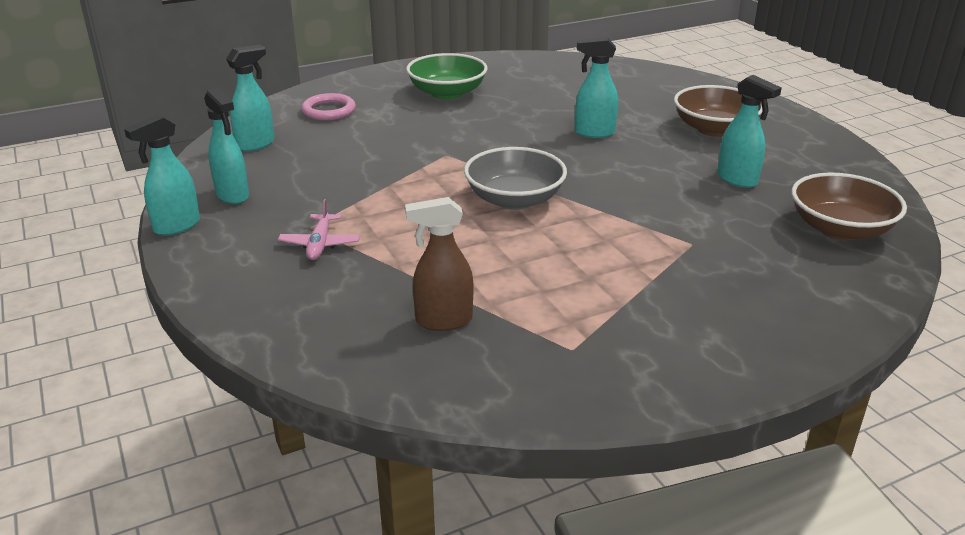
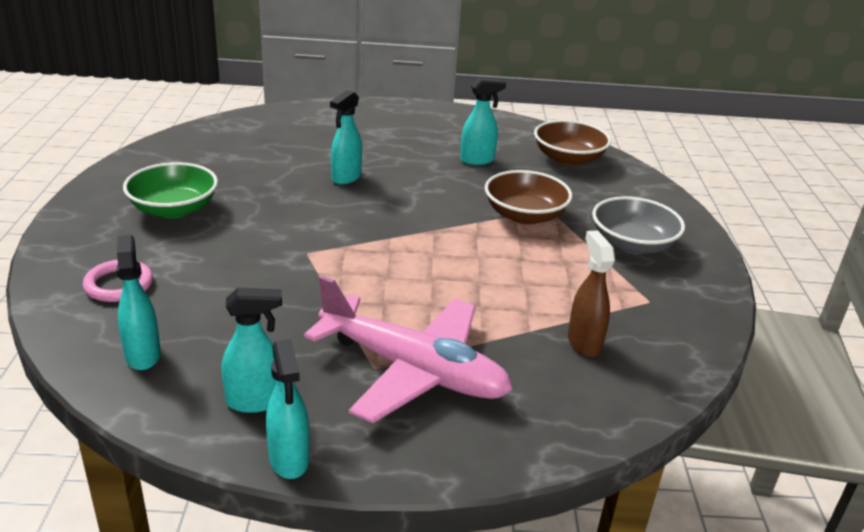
camera: 65 degrees left, 0 degrees up
(320, 244) = (413, 370): pink plane -> pink plane, size x2.45
(443, 321) = (584, 343): brown spray bottle -> brown spray bottle turned 150 degrees clockwise
(514, 199) = (423, 250): grey bowl -> grey bowl (632, 244)
(714, 129) = (394, 136): brown bowl -> brown bowl (524, 215)

